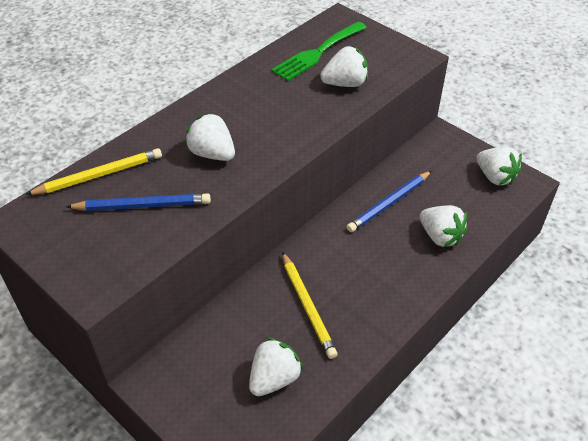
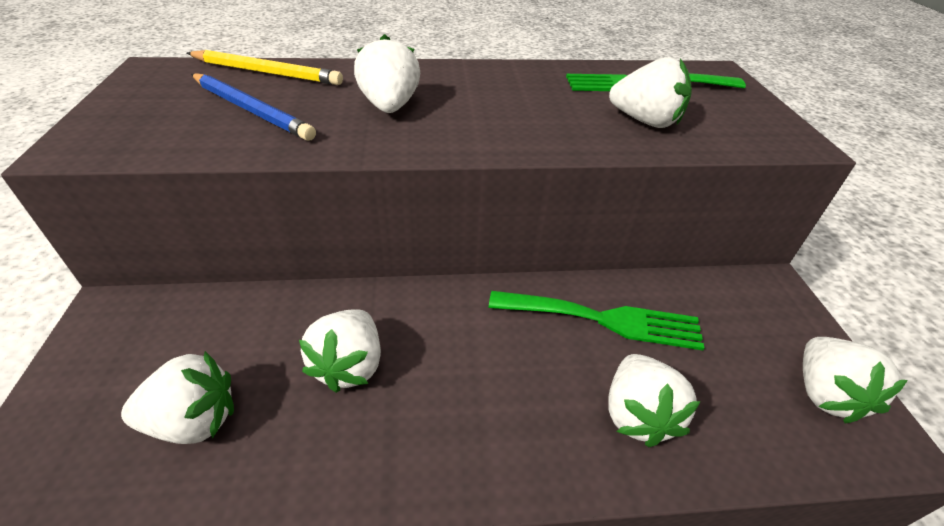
camera: 40 degrees right, 5 degrees down
(307, 306) = (349, 365): yellow pencil -> white strawberry
(389, 203) = (604, 319): blue pencil -> green fork

